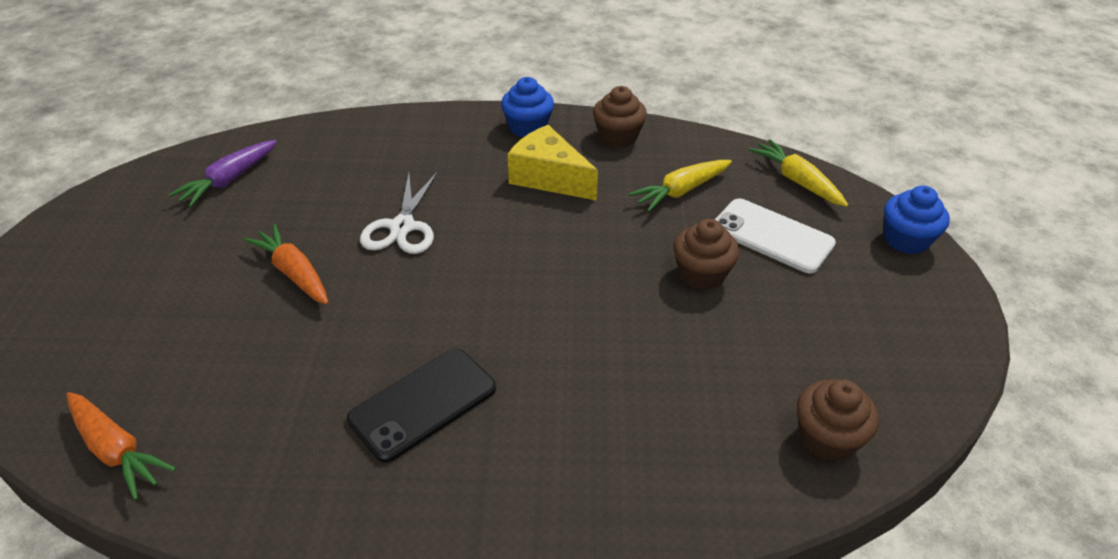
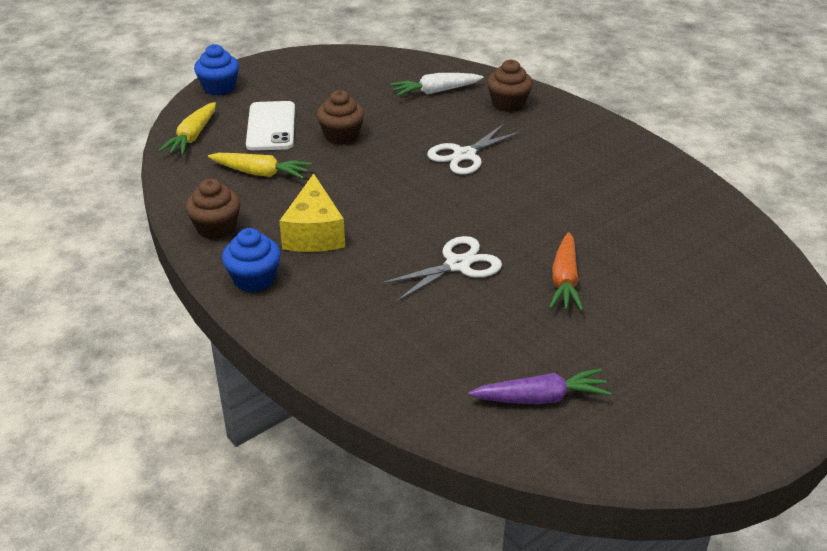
camera: 130 degrees left, 5 degrees down
(116, 450) = (748, 246): orange carrot -> none
(423, 404) = (565, 173): black phone -> none
(558, 344) = (464, 155): none -> white scissors
(739, 420) = (435, 91): none -> white carrot
(827, 438) = (413, 70): brown cupcake -> brown cupcake (508, 104)

